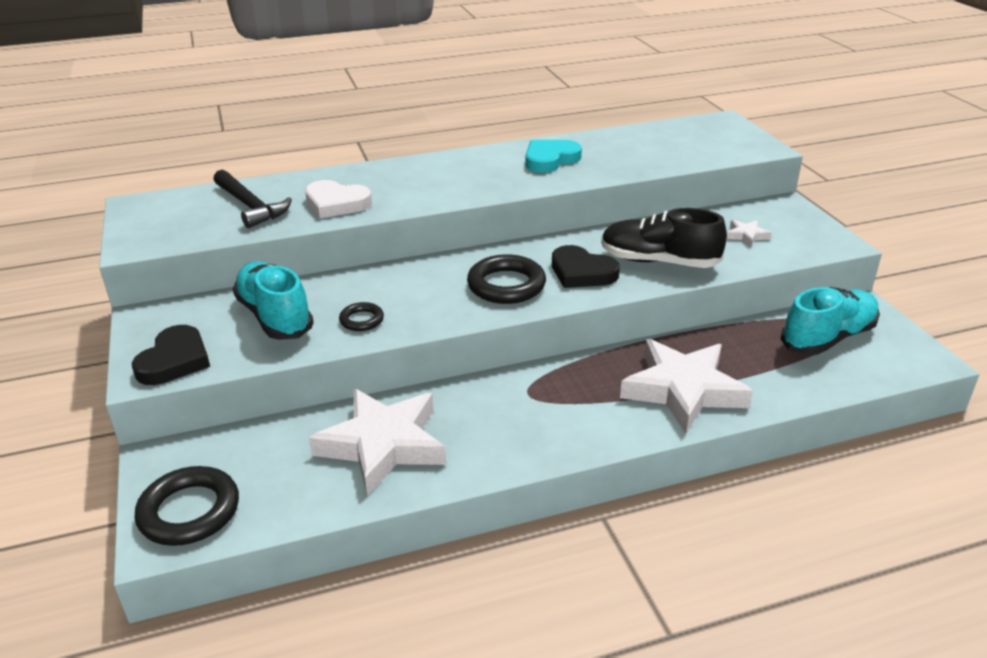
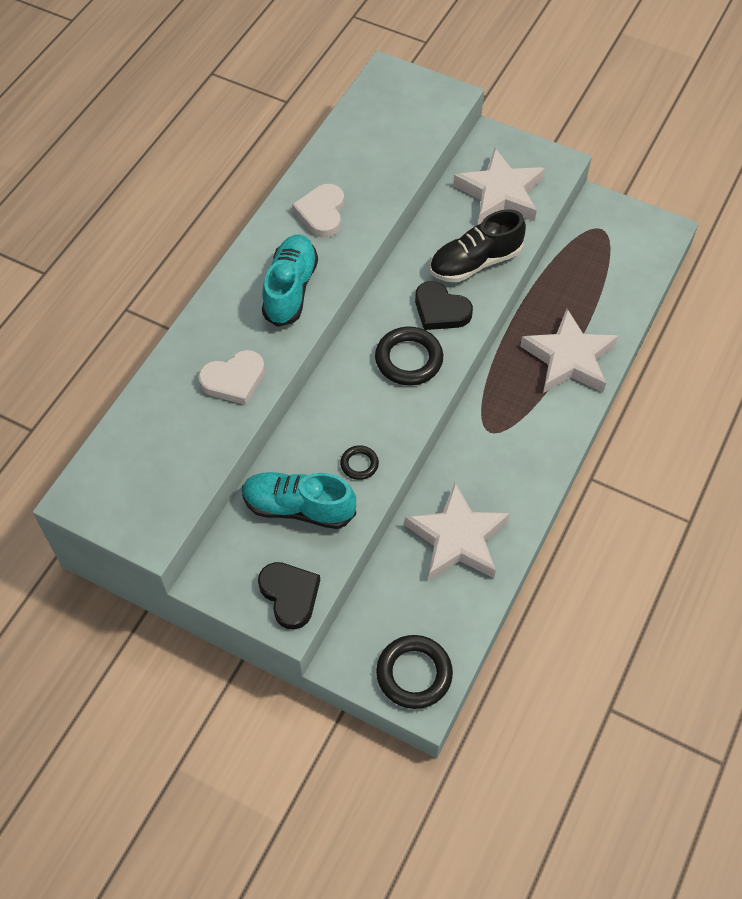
camera: 45 degrees left, 25 degrees up
(250, 206) = (172, 431): black hammer -> none
(550, 160) = (321, 213): turquoise heart -> white heart
(582, 272) = (440, 310): black heart -> black heart turned 45 degrees clockwise
(746, 235) = (500, 193): white star -> white star, size x2.43
(828, 338) = (602, 249): turquoise shoe -> turquoise shoe (290, 289)

